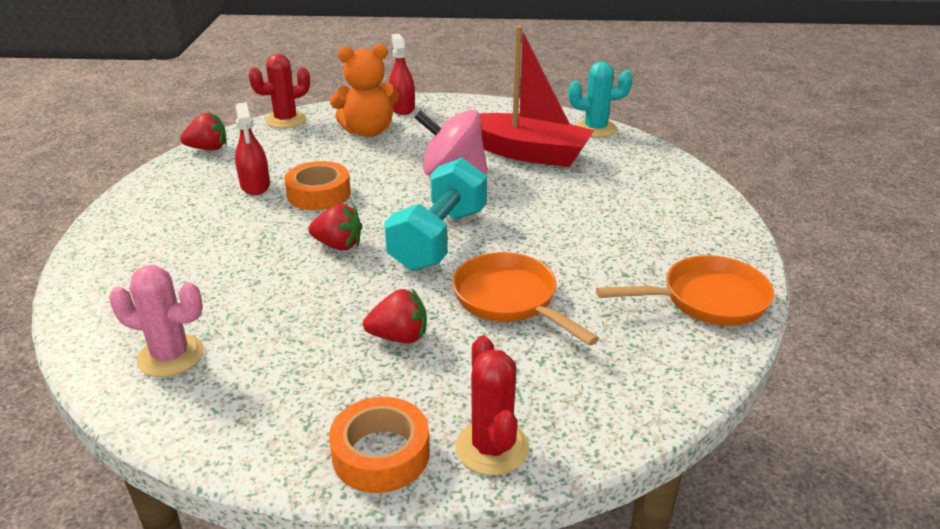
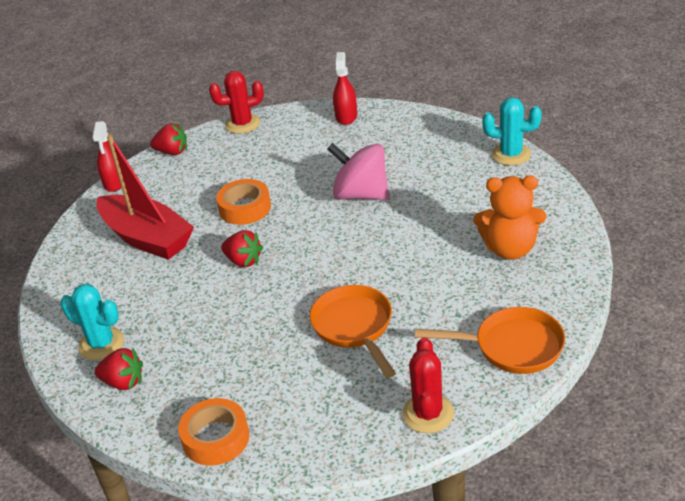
camera: 20 degrees right, 5 degrees up
(171, 356) = (101, 344): pink cactus -> turquoise cactus
(255, 185) = (198, 194): red spray bottle -> red spray bottle (115, 182)
(368, 131) = (306, 142): orange teddy bear -> orange teddy bear (510, 249)
(399, 337) = (260, 349): red strawberry -> red strawberry (123, 382)
(439, 239) = (323, 263): turquoise dumbbell -> none
(492, 447) = (290, 445): red cactus -> red cactus (428, 414)
(528, 153) = (435, 179): red boat -> red boat (147, 238)

